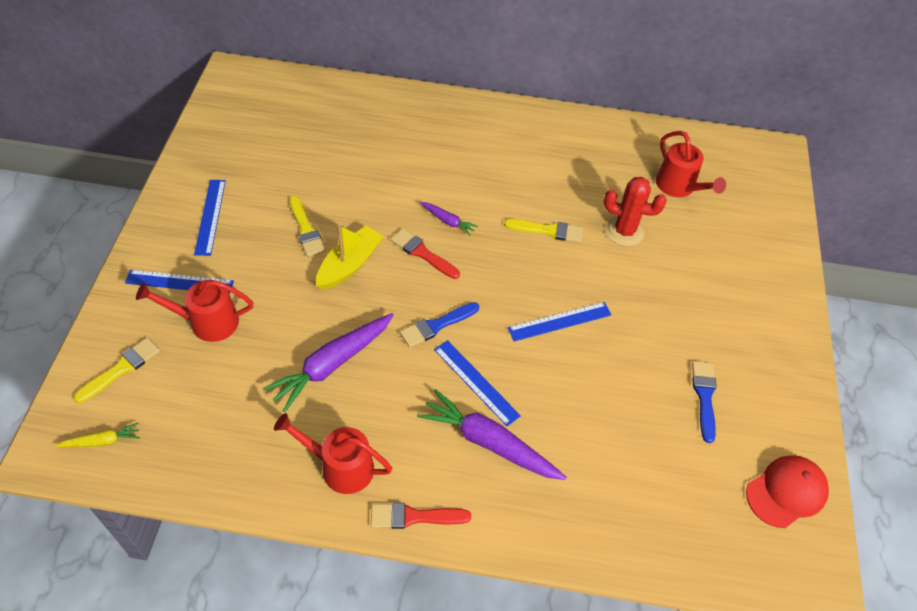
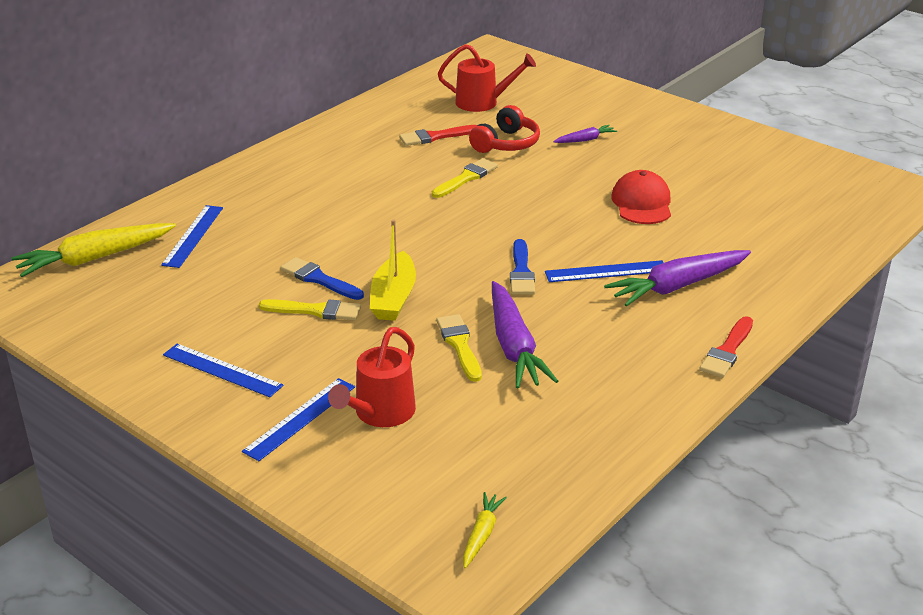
camera: 55 degrees left, 20 degrees down
(121, 369) = (389, 495): yellow brush -> yellow brush (459, 345)
(295, 92) = (94, 258): none -> yellow carrot
(340, 467) = (641, 377): red watering can -> none
(349, 264) = (393, 298): yellow boat -> yellow boat turned 150 degrees counterclockwise
(422, 253) = (423, 251): red brush -> red brush (435, 137)
(448, 221) = (397, 225): purple carrot -> purple carrot (585, 140)
(560, 321) = (576, 208): blue ruler -> blue ruler (193, 236)
(624, 231) = (506, 144): red cactus -> red headphones
(704, 397) = (711, 171): blue brush -> blue brush (319, 279)
(786, 492) = (823, 171): red cap -> red cap (642, 203)

